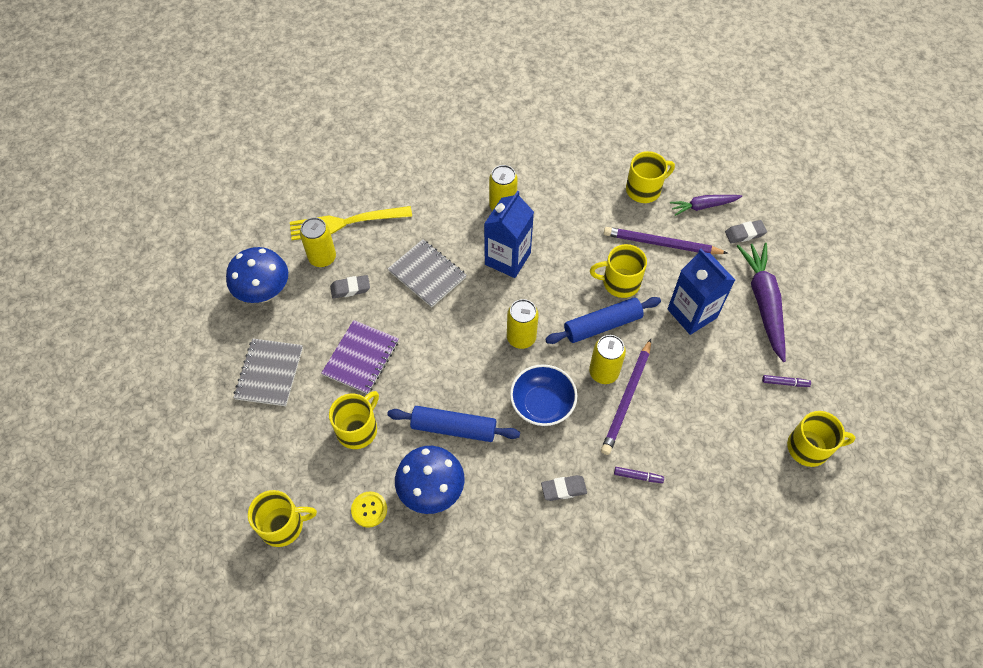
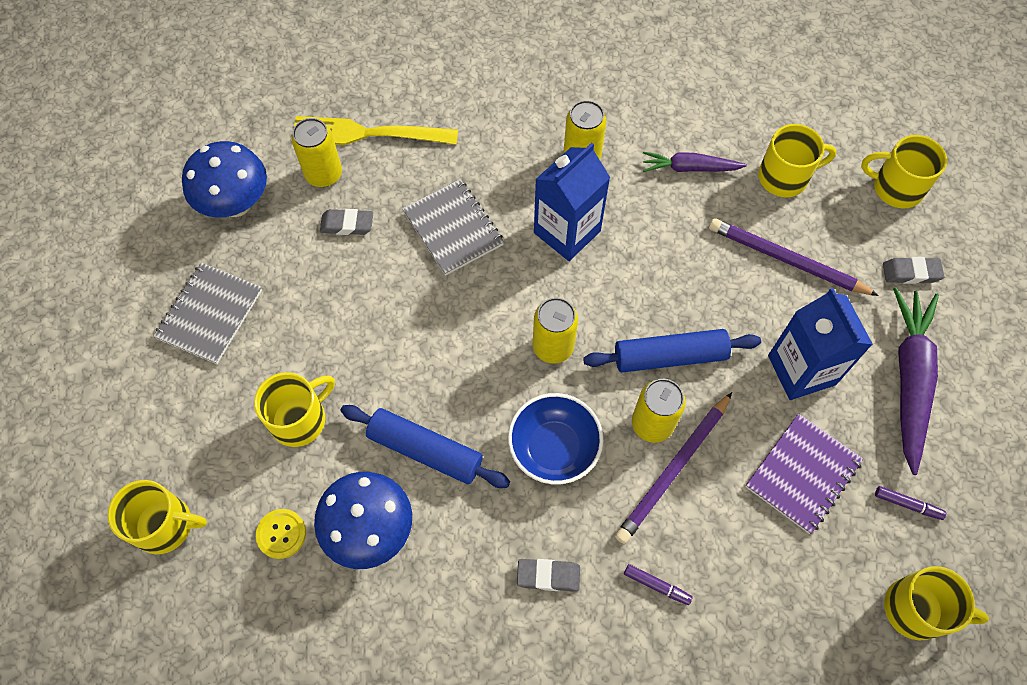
camera: 15 degrees right, 5 degrees up
(361, 358) = (333, 323): purple notebook -> purple notebook (802, 474)
(620, 282) = (712, 301): yellow mug -> yellow mug (896, 187)
(703, 206) = (862, 219): purple carrot -> purple carrot (690, 168)

